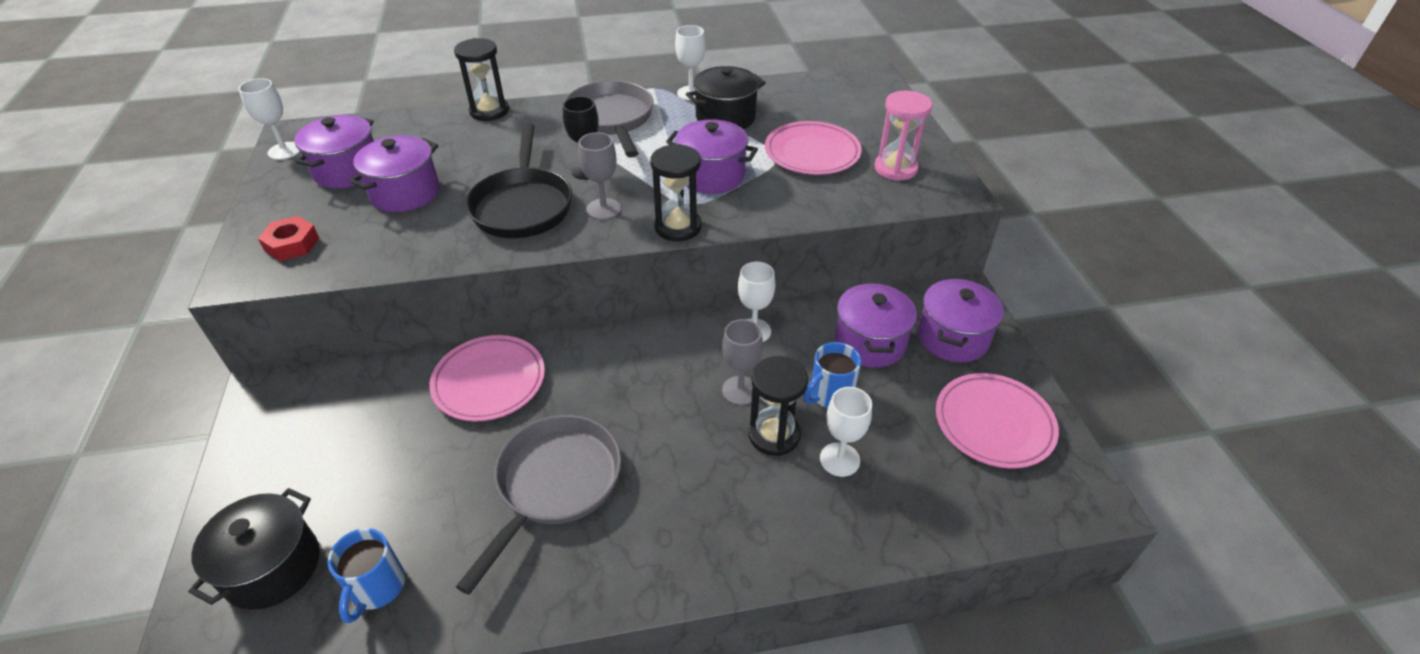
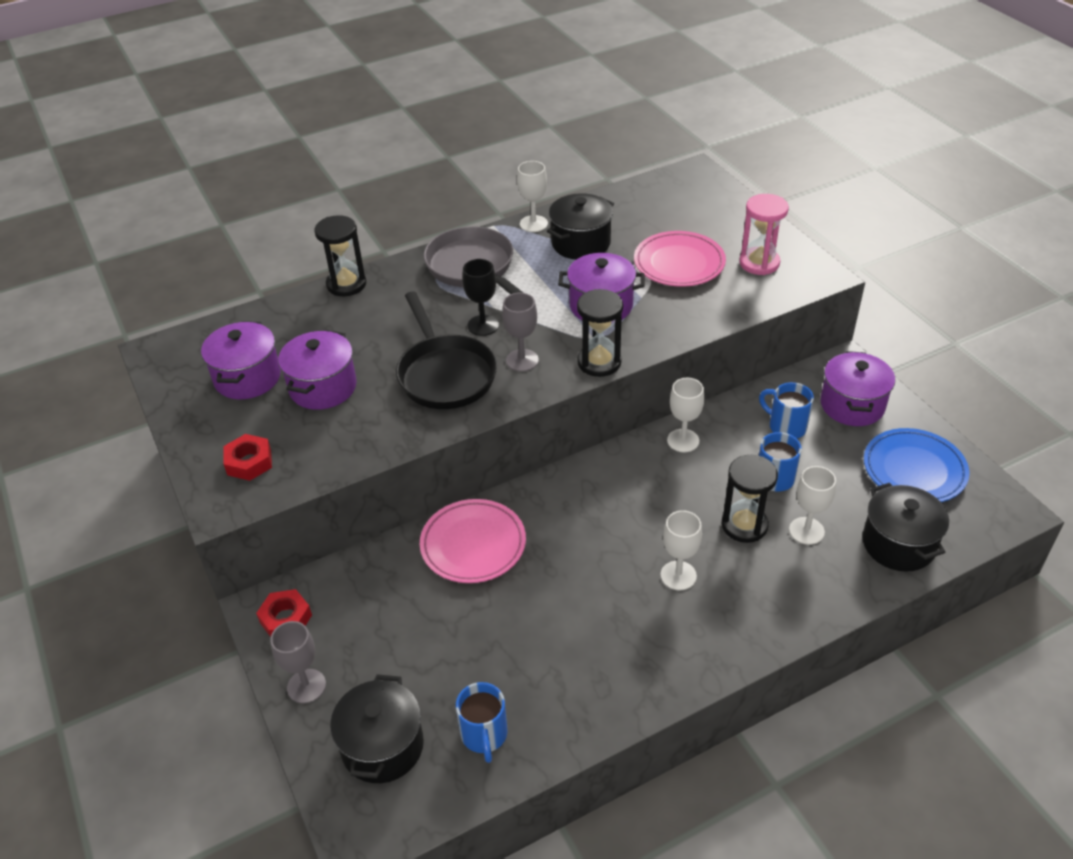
camera: 15 degrees left, 0 degrees up
(274, 407) = (286, 619): none -> red nut
(284, 151) = (165, 371): white goblet -> white goblet (678, 575)
(555, 484) = (584, 614): grey pan -> none
(740, 390) = (698, 495): grey goblet -> grey goblet (306, 686)
(869, 342) = (786, 426): purple pot -> blue mug
(939, 503) = (898, 544): none -> black pot
(993, 424) = (914, 470): pink plate -> blue plate

